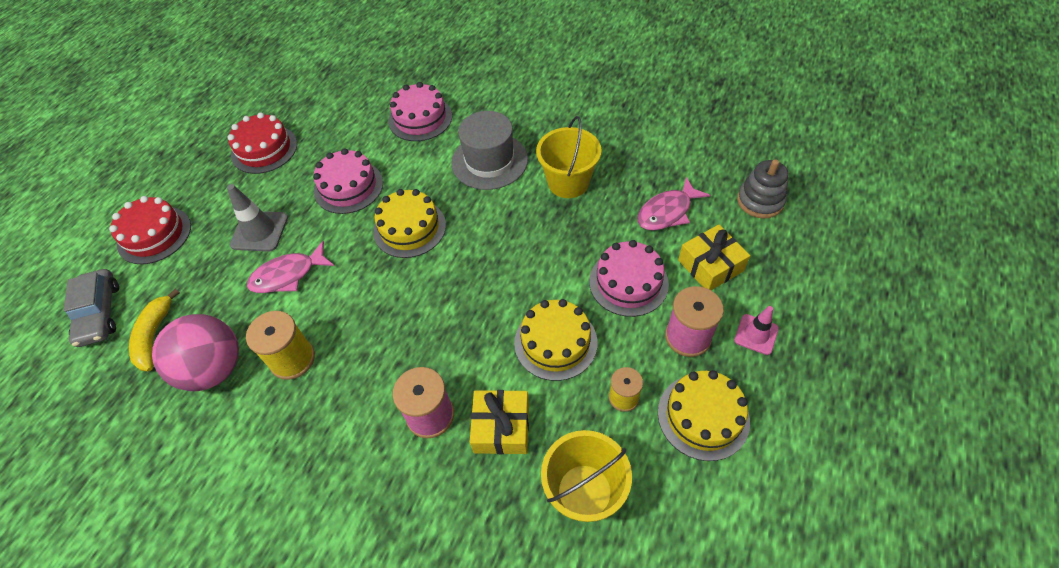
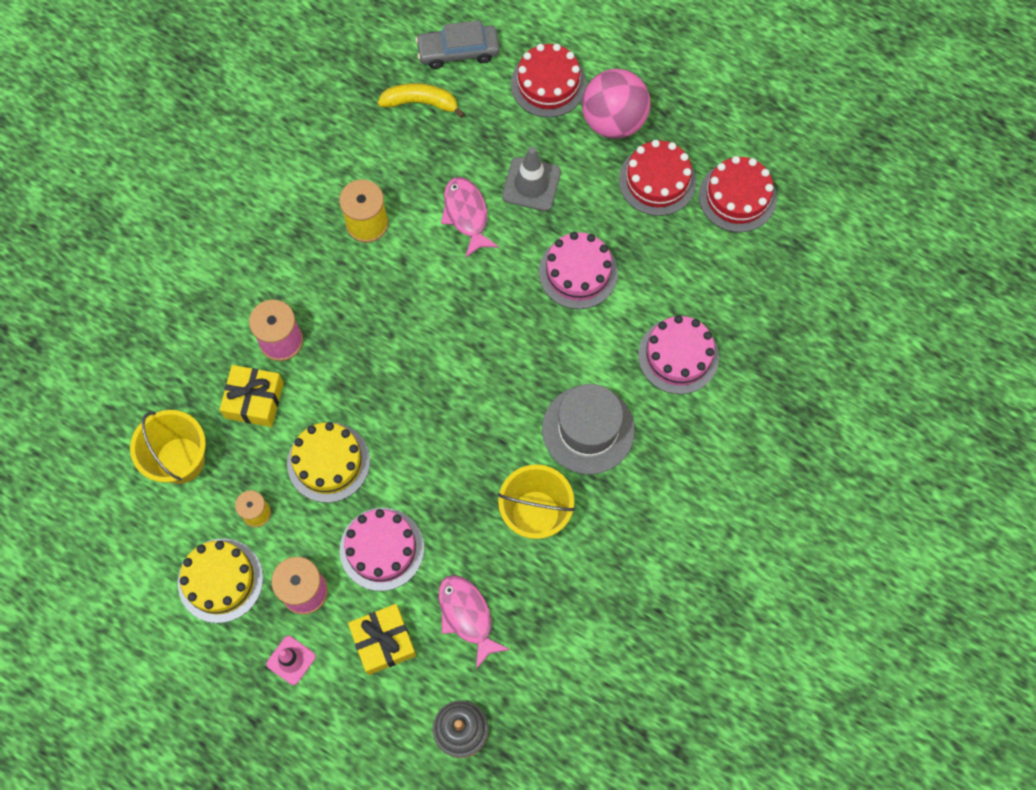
camera: 95 degrees right, 15 degrees up
(214, 369) = (372, 158): pink ball -> pink ball (613, 121)
(283, 103) = (737, 197): none -> red cake
(409, 228) = (503, 334): yellow cake -> none

